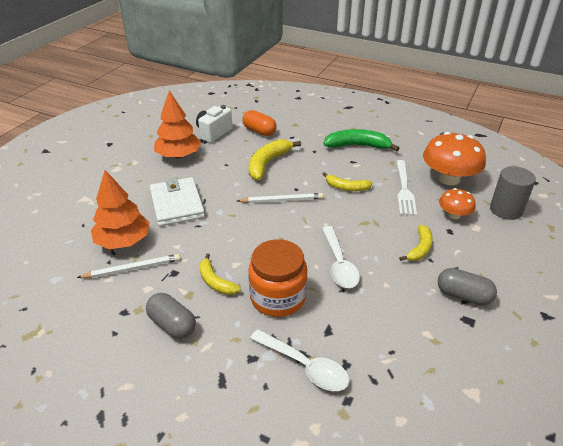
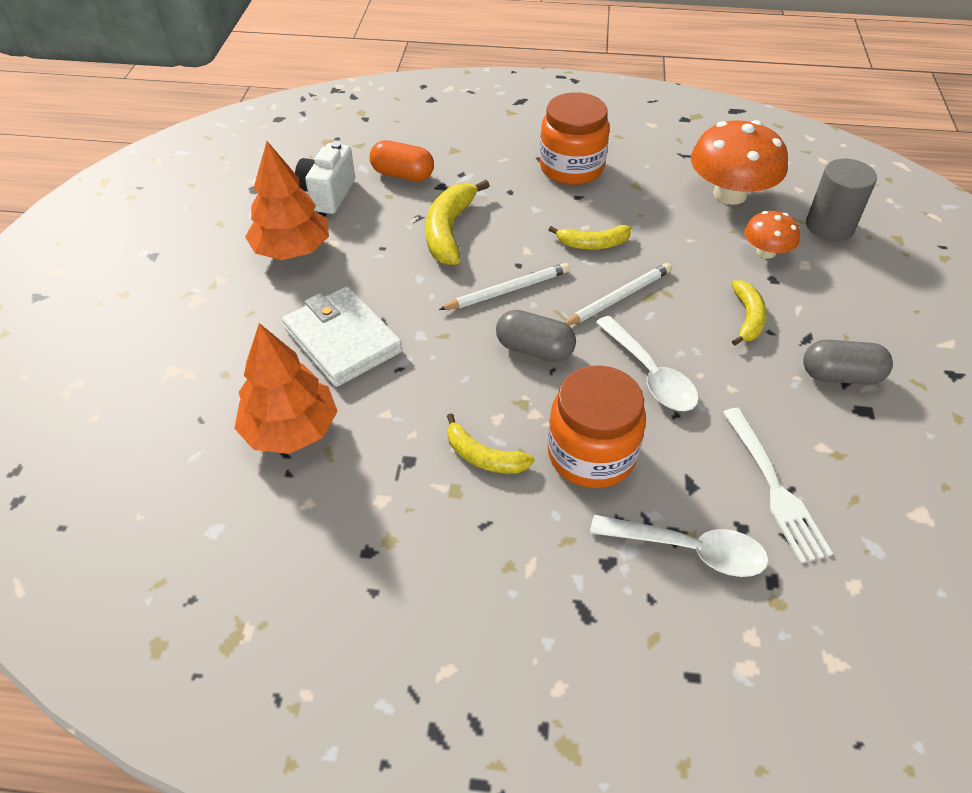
camera: 20 degrees left, 10 degrees up
(132, 269) = (336, 474): white pencil -> white pencil (618, 298)
(172, 325) = (458, 548): grey capsule -> grey capsule (534, 349)
(357, 146) = (571, 168): green banana -> orange jar
(404, 189) = (677, 226): white fork -> white fork (773, 487)

